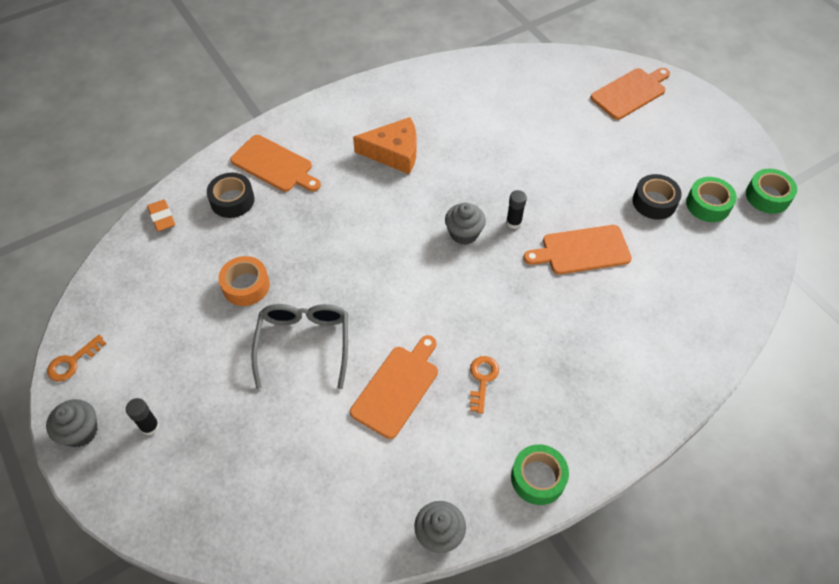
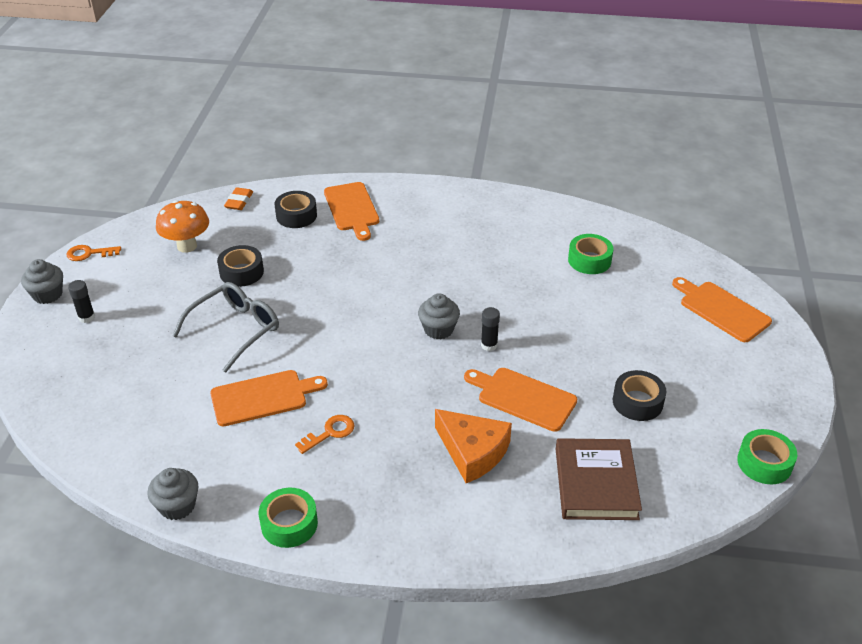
camera: 40 degrees right, 15 degrees down
(164, 292) = (187, 246): none -> orange mushroom
(246, 286) = (241, 272): orange tape -> black tape
(394, 152) = (451, 246): orange cheese -> orange cheese (472, 452)
(630, 92) = (721, 310): orange cutting board -> orange cutting board turned 135 degrees counterclockwise
(694, 284) = (596, 483): none -> brown book
(708, 204) = (690, 434): green tape -> green tape (589, 260)

